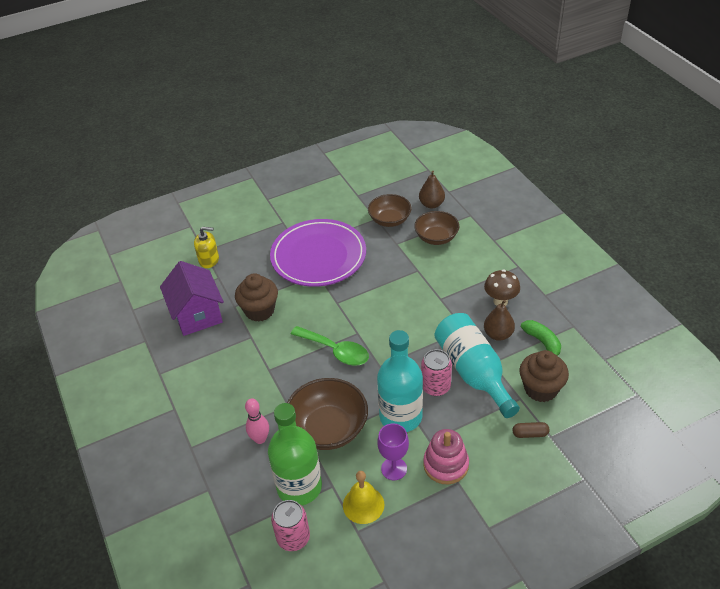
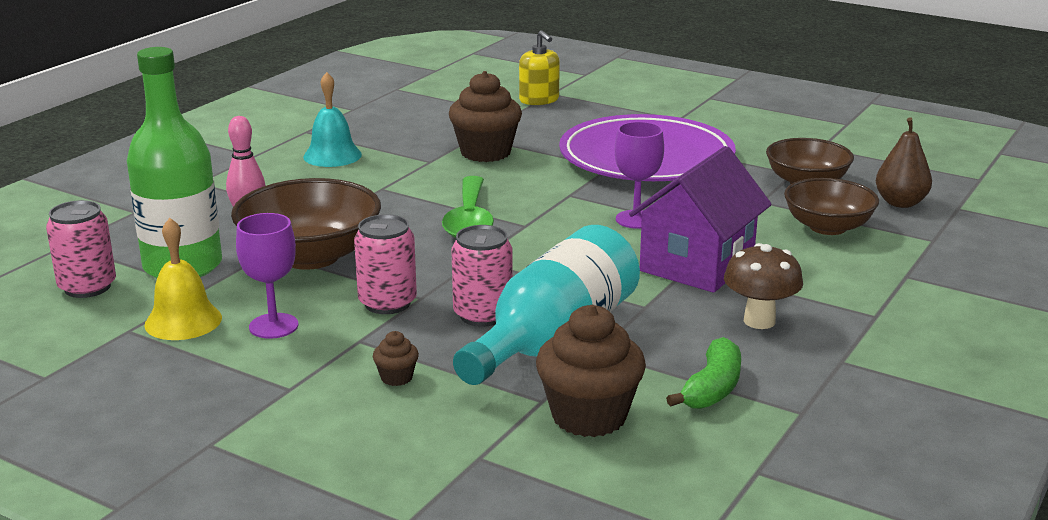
camera: 55 degrees right, 20 degrees down
(197, 315) = (431, 121): purple house -> purple house (697, 265)
(206, 374) = (332, 155): none -> turquoise bell
(382, 292) = (636, 219): none -> purple goblet
(400, 416) = (387, 303): turquoise bottle -> pink can
(446, 465) = (319, 368): pink stacking toy -> none
(472, 439) = (396, 377): none -> brown cupcake
(498, 334) = (673, 339): brown pear -> none
(530, 434) = (464, 432): brown capsule -> none

